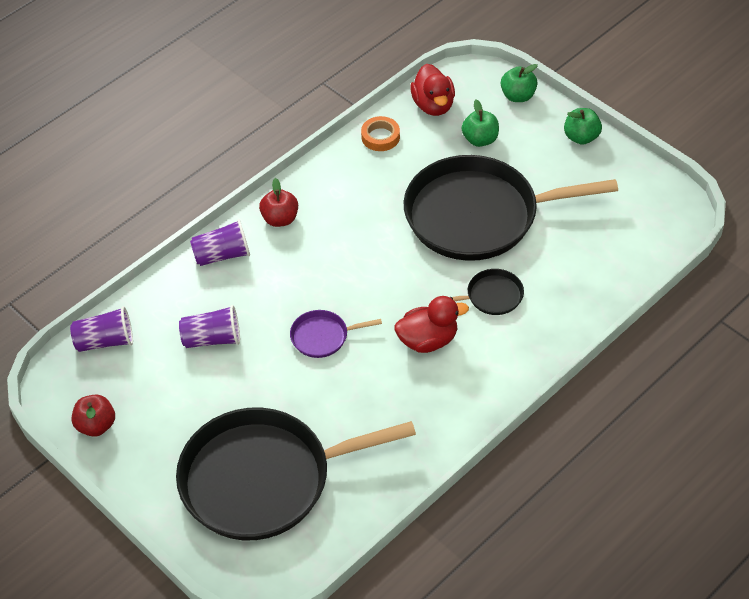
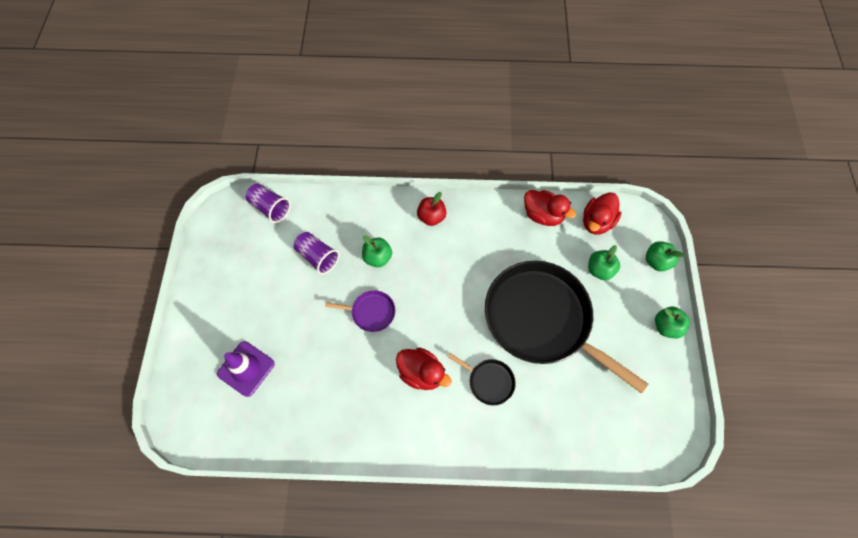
camera: 45 degrees right, 15 degrees up
(96, 425) = (213, 252): red apple -> none
(222, 255) = (378, 211): purple cup -> none
(263, 479) = (246, 368): black pan -> purple traffic cone
(271, 291) = (377, 257): none -> green apple
(323, 337) = (371, 312): purple pan -> purple pan turned 150 degrees clockwise
(380, 137) = (543, 215): orange tape -> red duck

